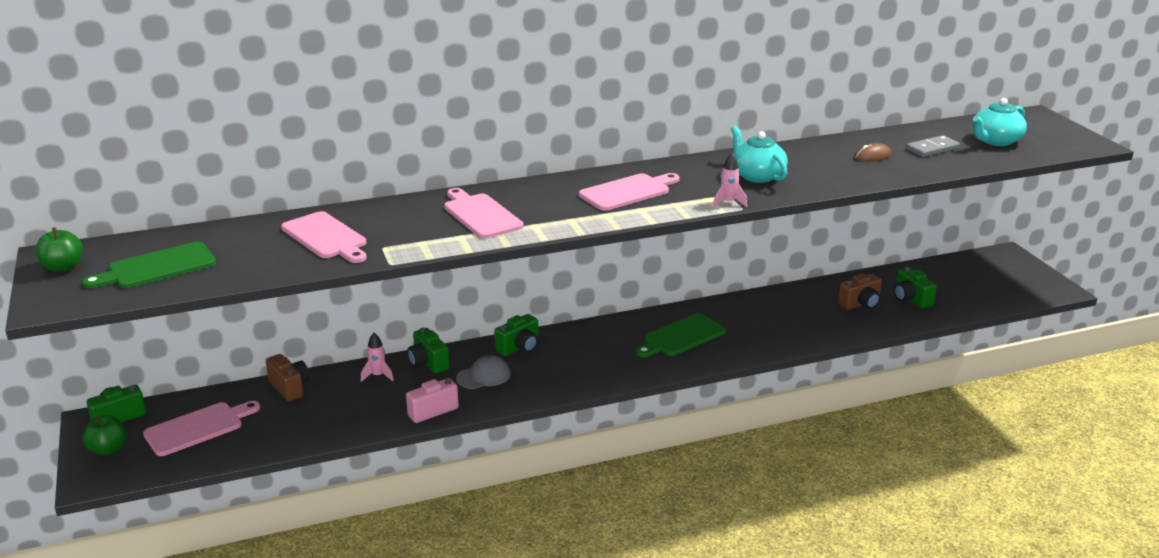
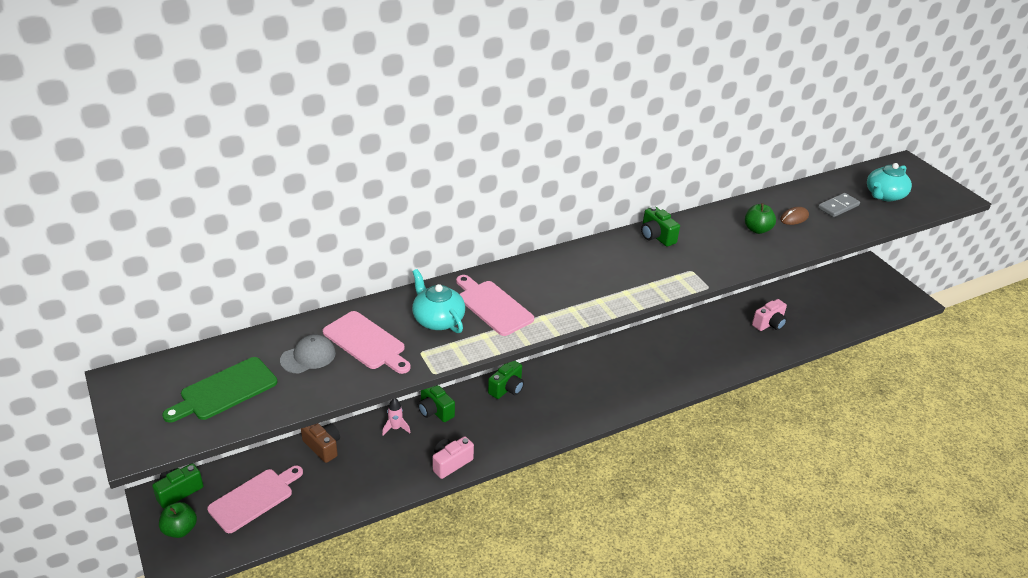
camera: 10 degrees left, 10 degrees up
(63, 267) = (137, 396): green apple -> green apple (757, 229)
(483, 376) = (485, 422): grey cap -> grey cap (308, 356)
(628, 192) = (609, 271): pink cutting board -> none
(681, 336) = (636, 368): green cutting board -> none
(728, 203) = (695, 280): pink rocket -> none
(757, 175) = (708, 245): turquoise teapot -> turquoise teapot (438, 319)
(860, 304) = (769, 324): brown camera -> pink camera
(911, 299) = (806, 317): green camera -> green camera (656, 236)

